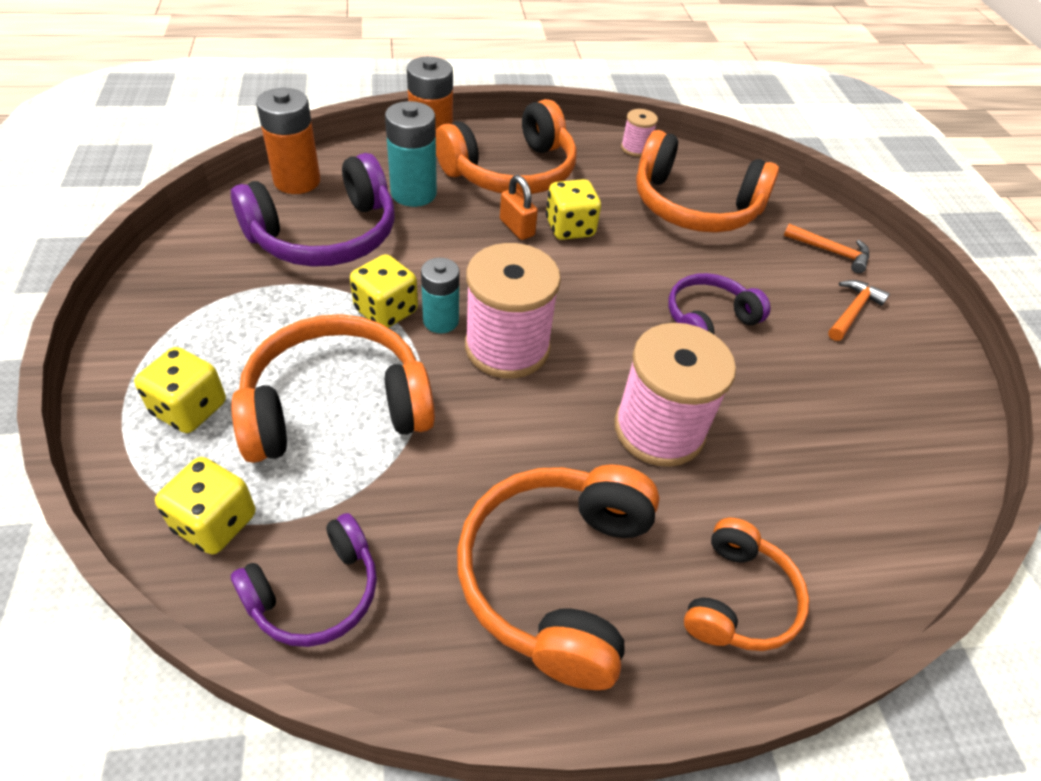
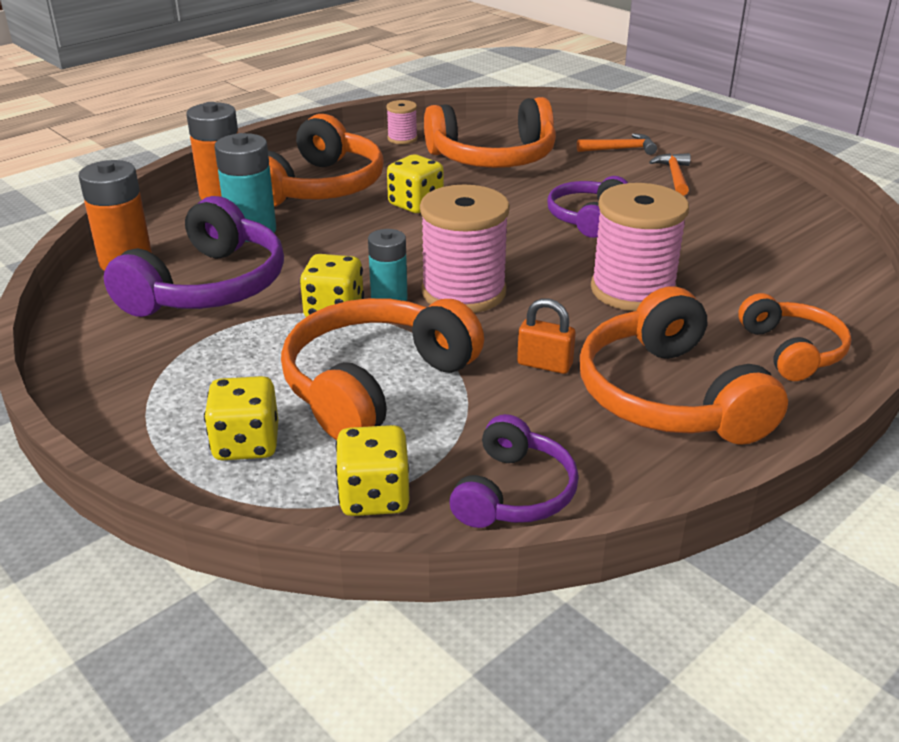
camera: 30 degrees left, 15 degrees down
(517, 228) = (372, 220): orange padlock -> orange padlock (544, 364)

